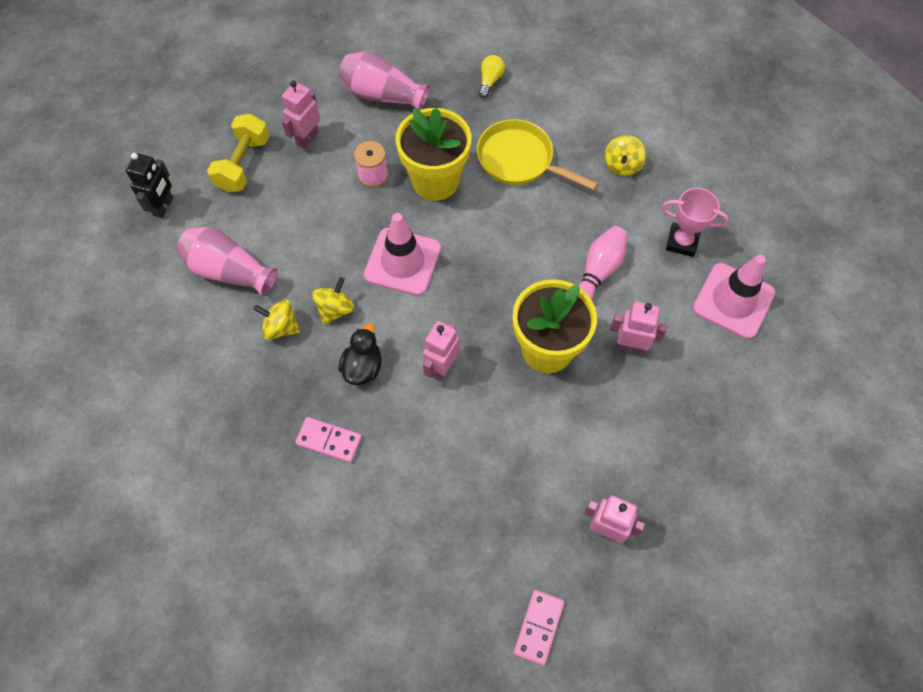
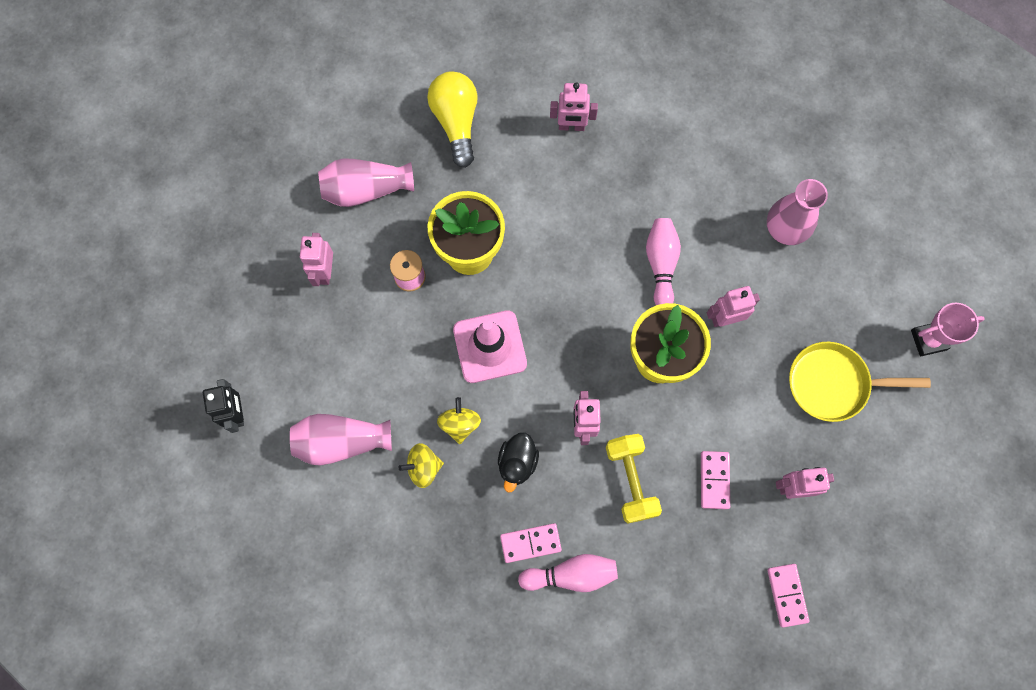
camera: 30 degrees left, 10 degrees up
(243, 164) = (282, 330): yellow dumbbell -> yellow dumbbell (630, 480)
(346, 488) = (571, 574): none -> pink bowling pin
(363, 367) = (517, 463): black duck -> black duck turned 150 degrees counterclockwise
(490, 81) = (456, 122): yellow light bulb -> yellow light bulb, size x1.98
(519, 160) = (531, 191): yellow pan -> yellow pan (833, 384)
(533, 481) = (714, 480): none -> pink domino
(586, 128) = (571, 126): none -> pink robot
(622, 165) = (623, 148): yellow spinning top -> none
(682, 242) = (714, 197): pink trophy -> pink trophy (928, 340)
(733, 301) = (784, 230): pink traffic cone -> pink vase

